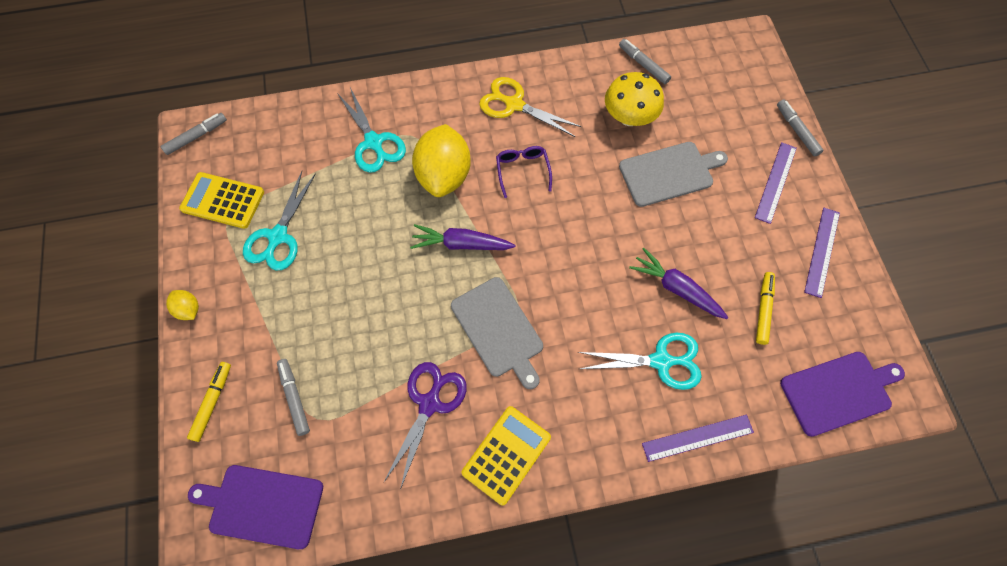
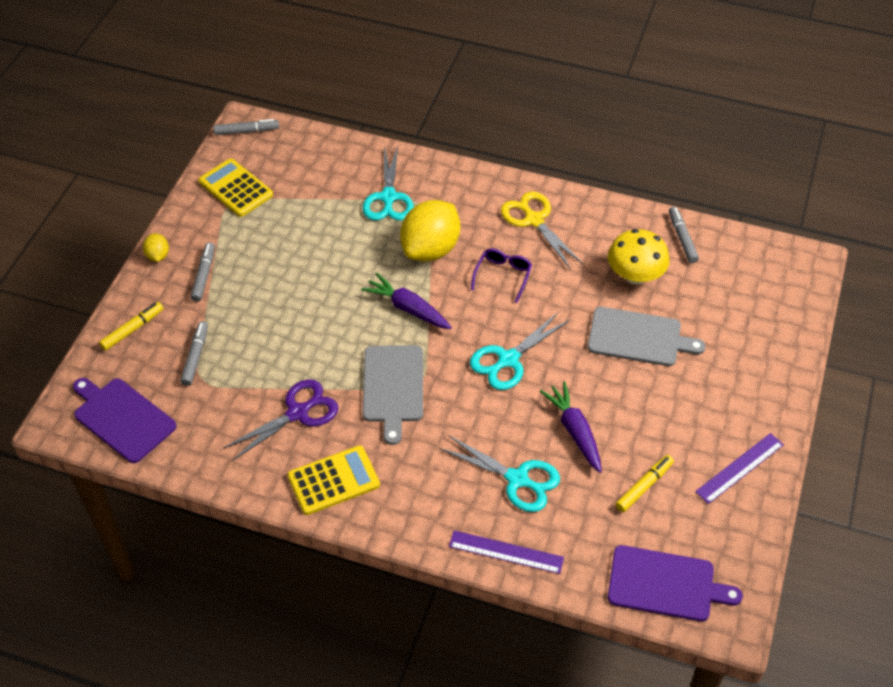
camera: 30 degrees right, 15 degrees down
(278, 236) = (261, 234): turquoise scissors -> turquoise scissors (508, 360)
(775, 182) = (738, 391): purple ruler -> none
(796, 131) = (795, 358): grey marker -> grey marker (204, 275)

